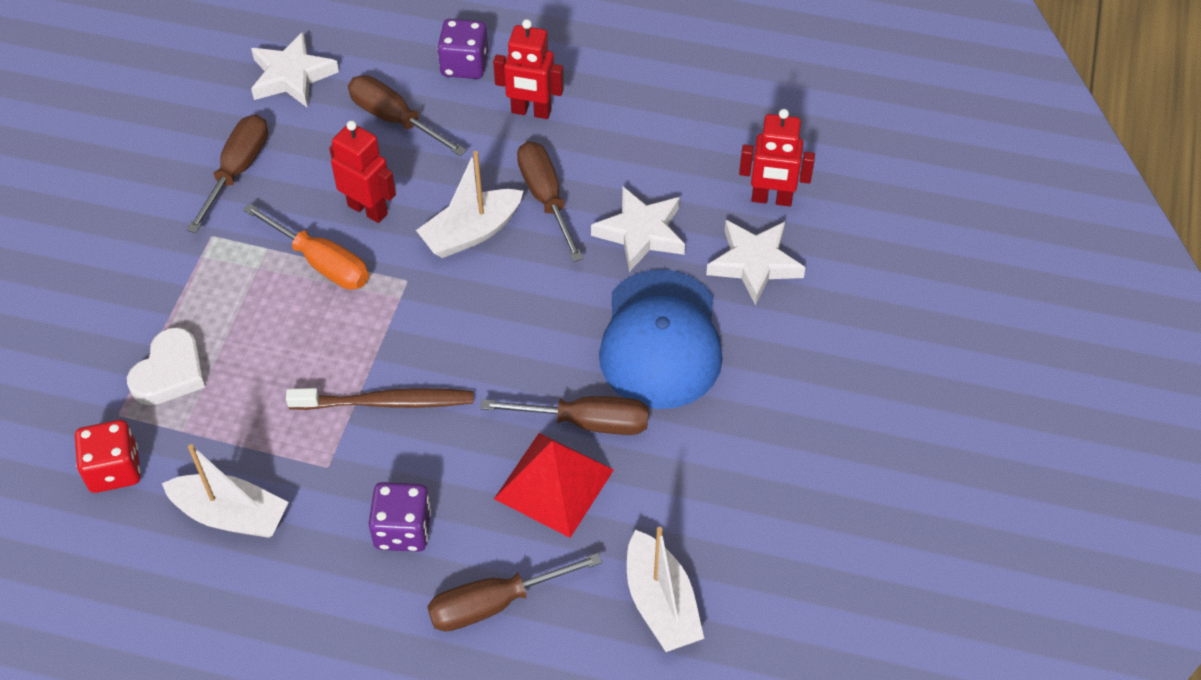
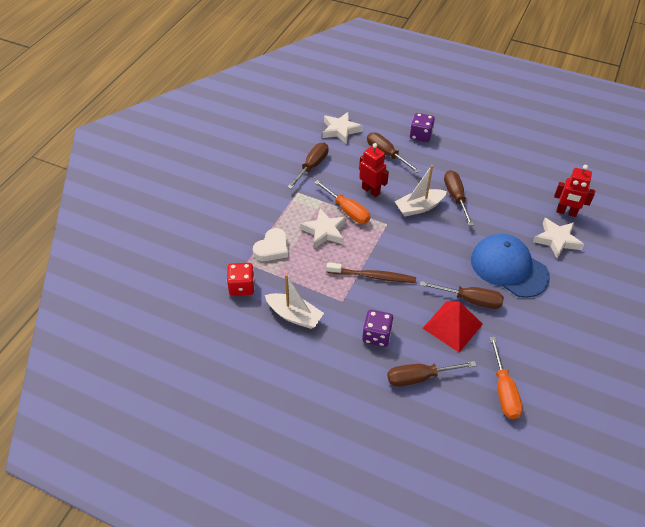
camera: 10 degrees right, 5 degrees down
(531, 111) = (451, 159): red robot -> none
(641, 233) = (501, 218): white star -> white star (325, 231)
(661, 340) = (509, 268): blue cap -> blue cap turned 120 degrees clockwise
(661, 603) = (504, 391): white boat -> orange screwdriver

